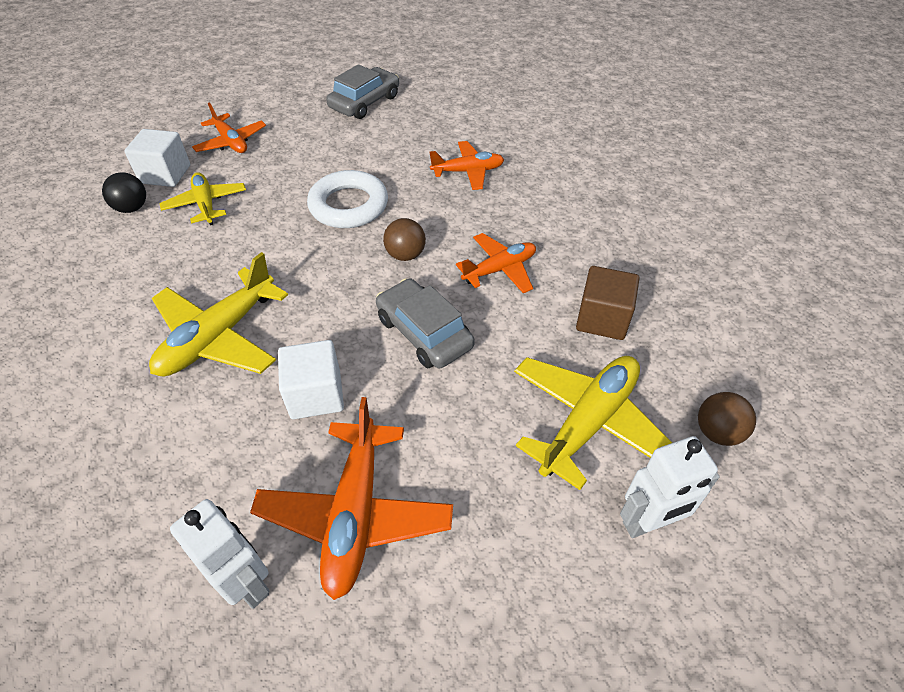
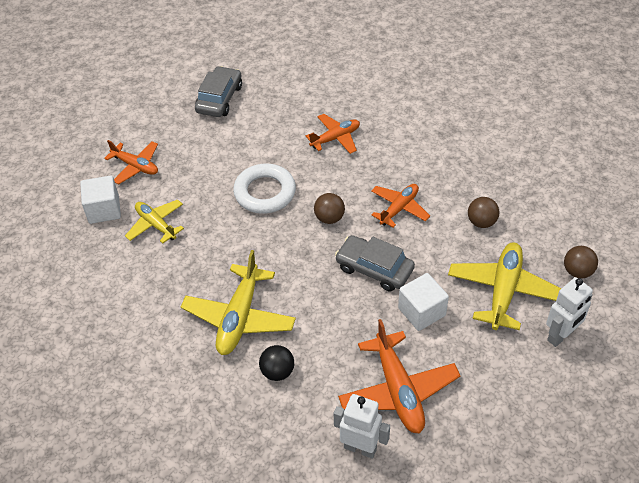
camera: 20 degrees left, 0 degrees up
(132, 208) = (100, 246): black ball -> black ball (277, 371)
(316, 394) = (330, 332): white cube -> white cube (421, 312)
(602, 319) = (481, 222): brown cube -> brown ball

